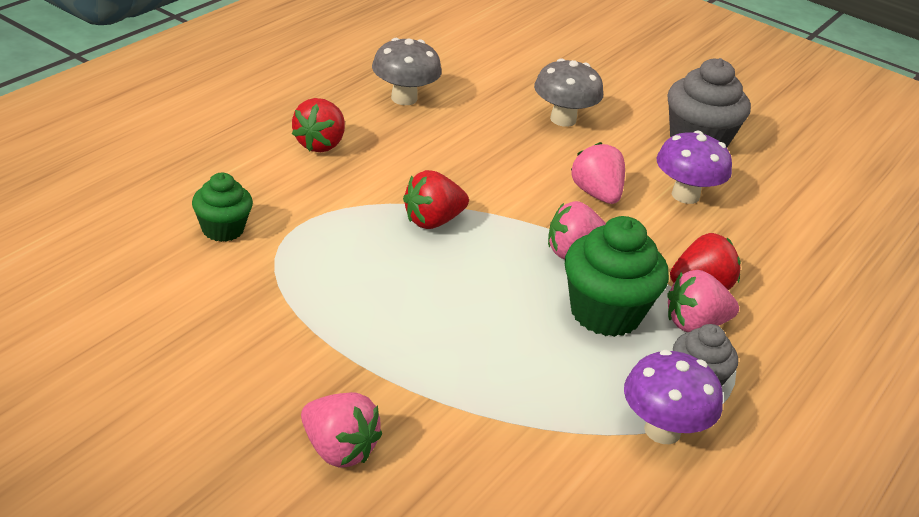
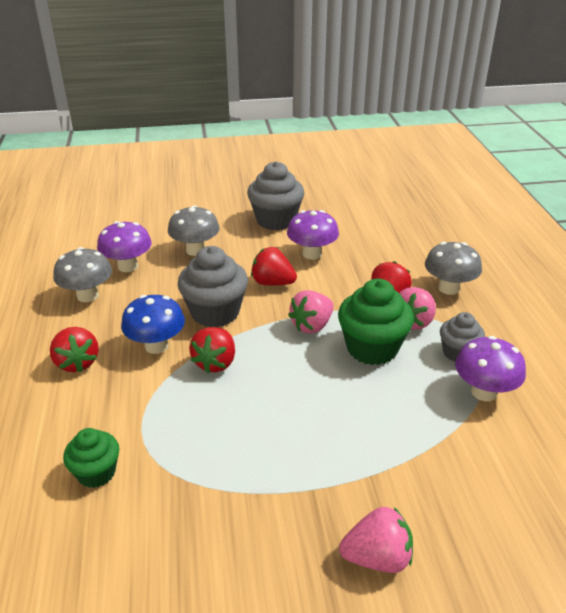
camera: 40 degrees left, 0 degrees up
(402, 174) = (156, 346): none -> blue mushroom
(475, 95) = (128, 266): none -> purple mushroom
(496, 183) = (215, 312): none -> grey cupcake
(596, 194) = (272, 283): pink strawberry -> red strawberry
(797, 325) = (449, 288): none -> grey mushroom

